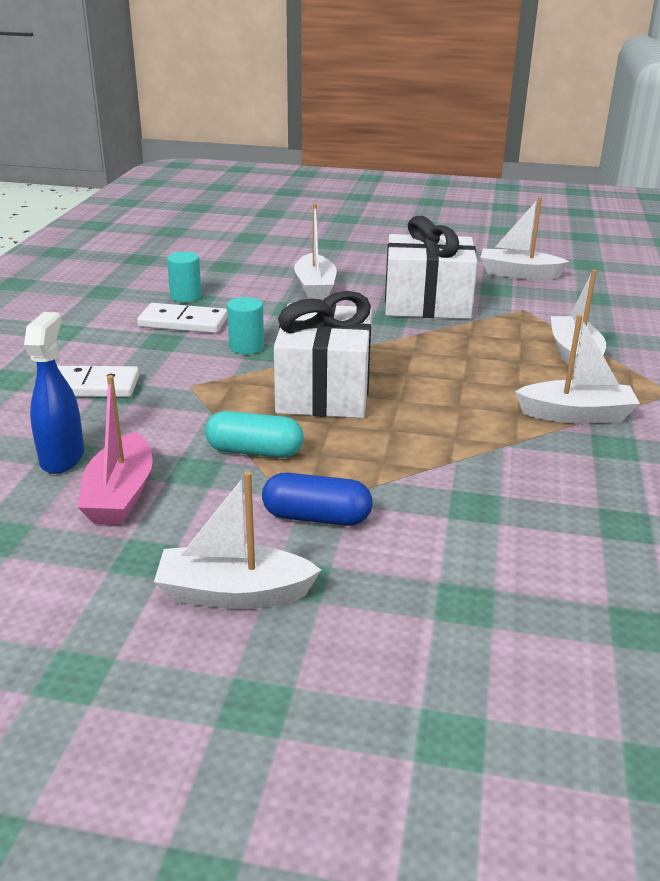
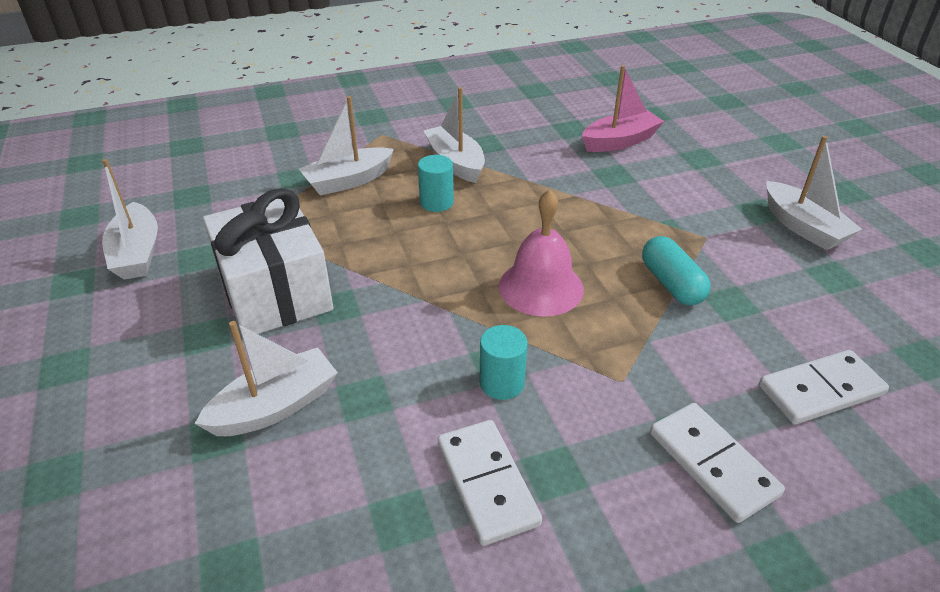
camera: 120 degrees left, 10 degrees up
(62, 458) = (820, 390): blue spray bottle -> white domino
(120, 495) = (806, 323): pink boat -> pink boat (620, 141)
(186, 296) = (398, 540): turquoise cylinder -> turquoise cylinder (436, 202)
(316, 517) = (703, 225): blue capsule -> none
(324, 391) = (541, 287): white gift -> pink bell

